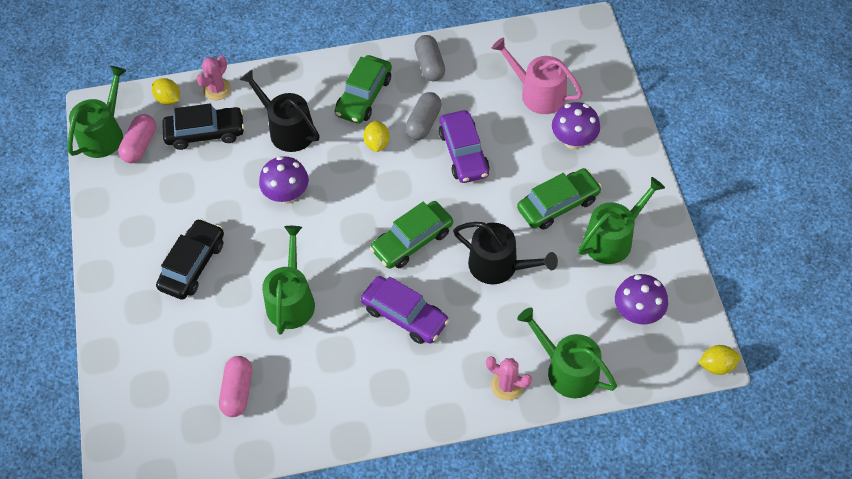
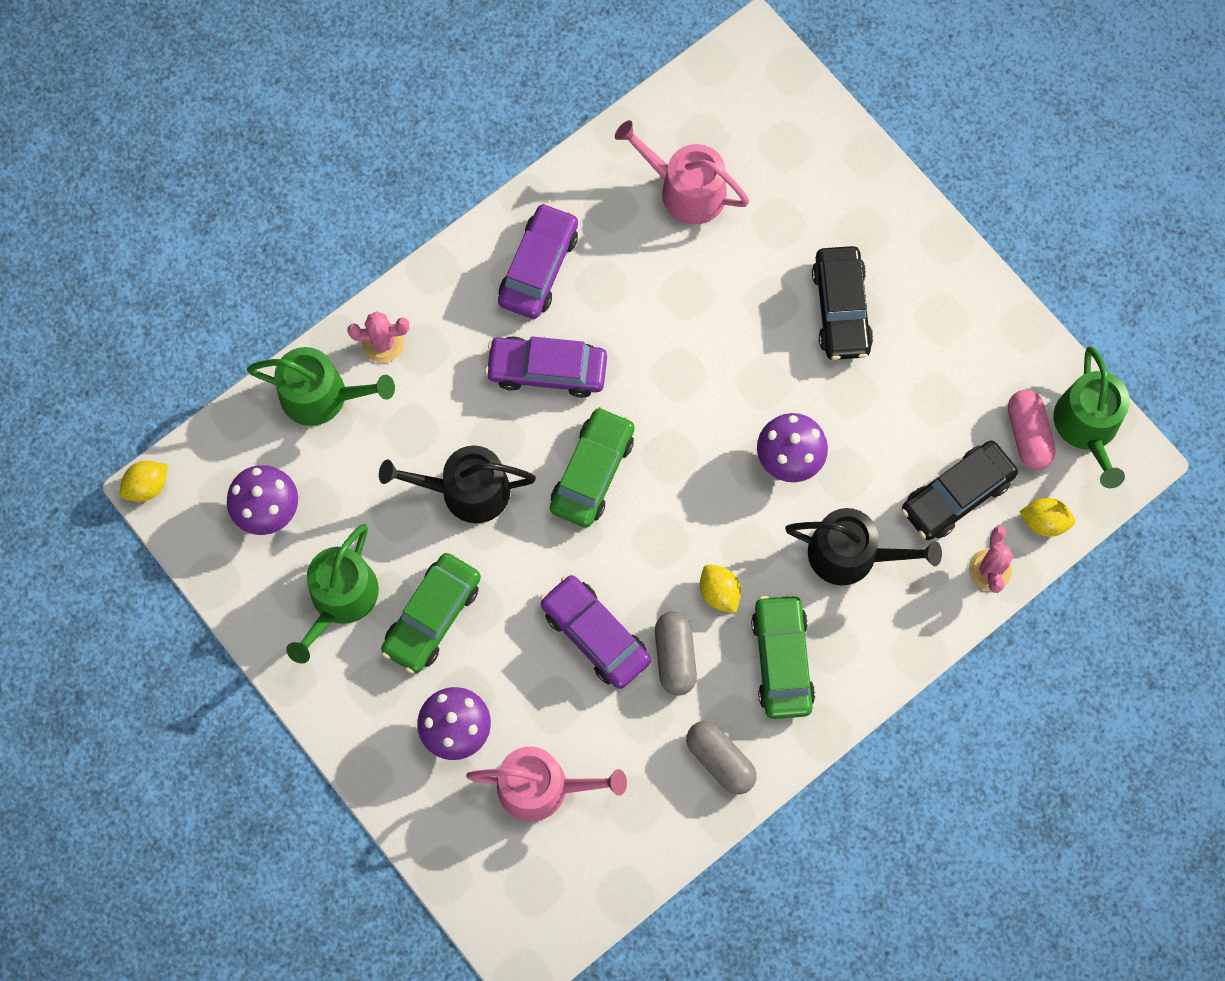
camera: 150 degrees right, 15 degrees up
(237, 391) = (685, 190): pink capsule -> pink watering can
(291, 300) = (693, 324): green watering can -> none
(370, 386) = (539, 267): none -> purple car

